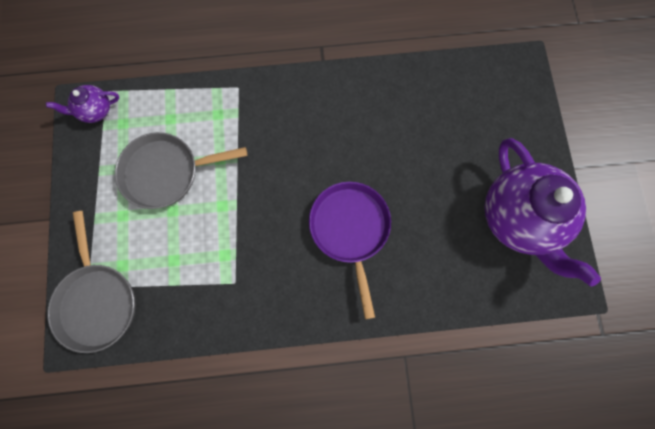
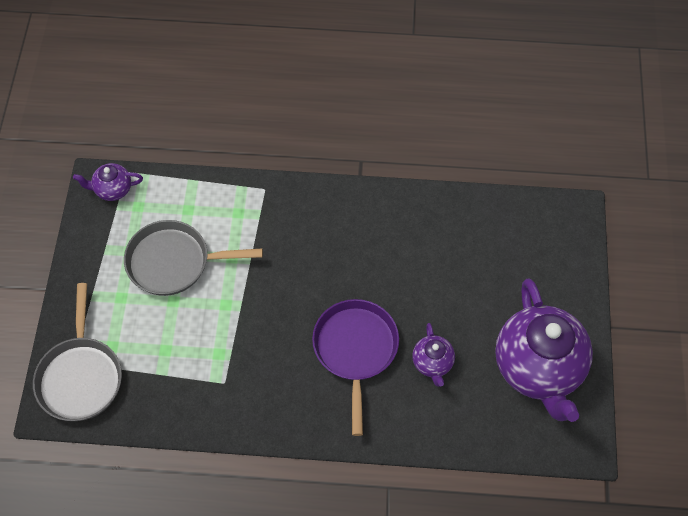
camera: 10 degrees right, 15 degrees down
(422, 230) = (432, 363): none -> purple teapot

